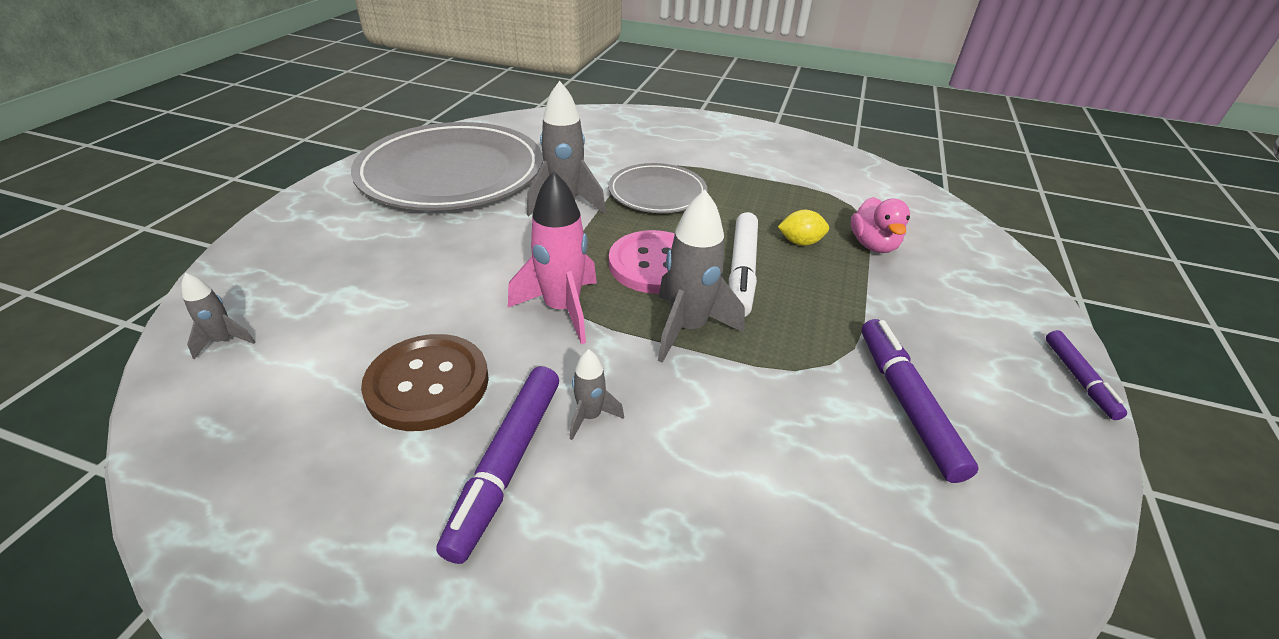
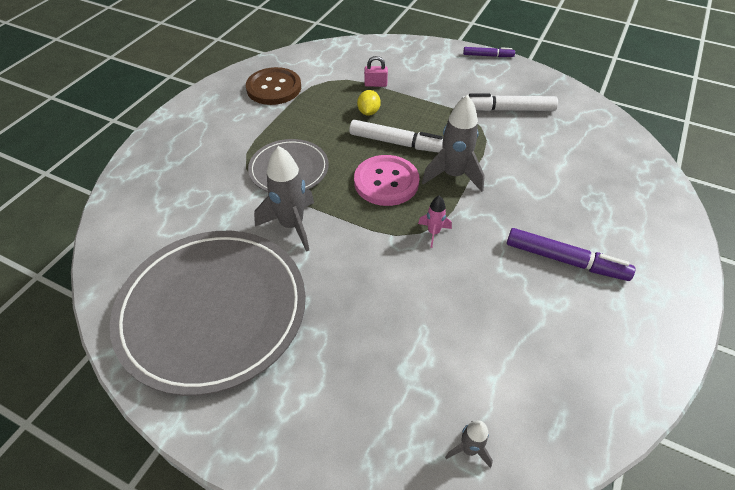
camera: 80 degrees left, 10 degrees up
(428, 384) = (508, 302): brown button -> brown button (274, 88)
(562, 309) = (433, 233): pink rocket -> pink rocket, size x0.51
(590, 416) = (527, 224): grey rocket -> none
(873, 245) = (375, 84): pink duck -> pink padlock
(906, 403) = (507, 109): purple marker -> white marker

